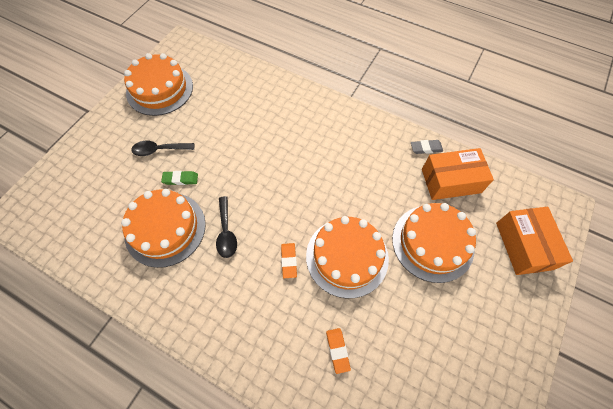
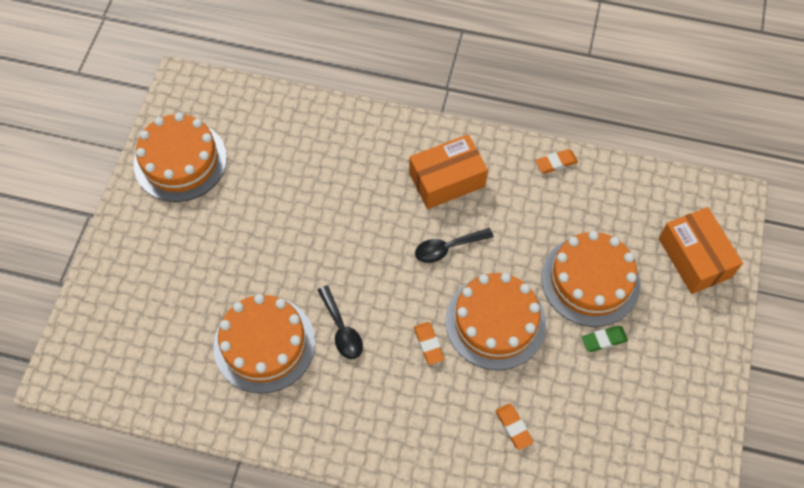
camera: 15 degrees left, 0 degrees up
(159, 150) = (215, 246): black spoon -> black spoon (448, 248)
(180, 179) = (259, 278): green eraser -> green eraser (604, 340)
(426, 148) = (556, 163): grey eraser -> orange eraser
(451, 181) = (595, 199): orange box -> orange box (447, 180)

